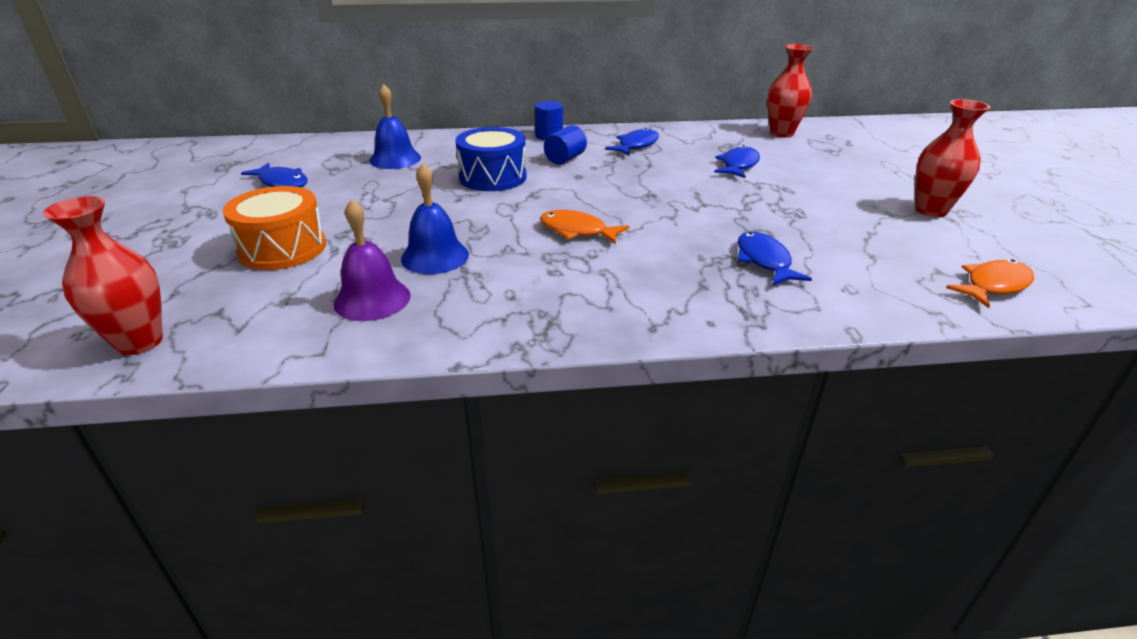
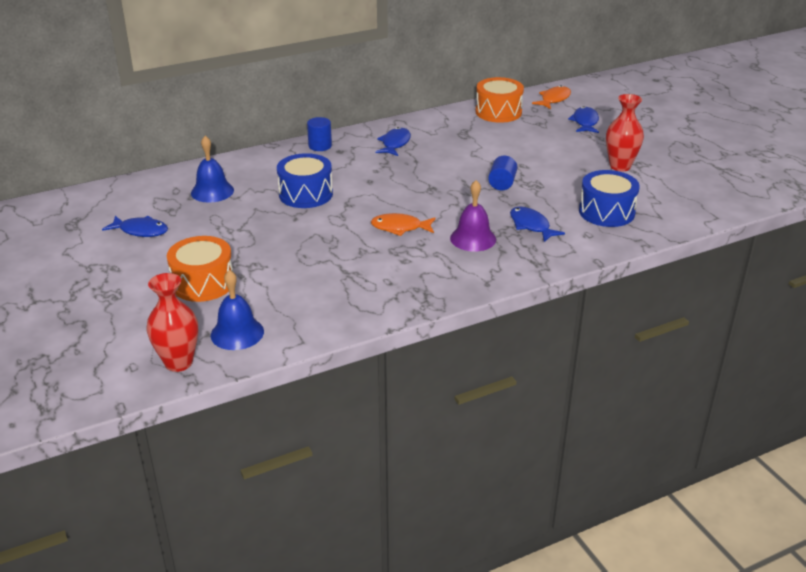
camera: 20 degrees left, 0 degrees up
(372, 299) = (302, 304): purple bell -> purple bell (473, 238)
(435, 256) = (317, 266): blue bell -> blue bell (237, 333)
(565, 159) = (349, 167): blue cylinder -> blue cylinder (502, 183)
(738, 165) = (480, 150): blue fish -> blue fish (585, 122)
(781, 133) = (498, 112): red vase -> orange drum
(891, 263) = (606, 212): none -> blue drum
(993, 285) = (666, 215): orange fish -> orange fish (554, 99)

